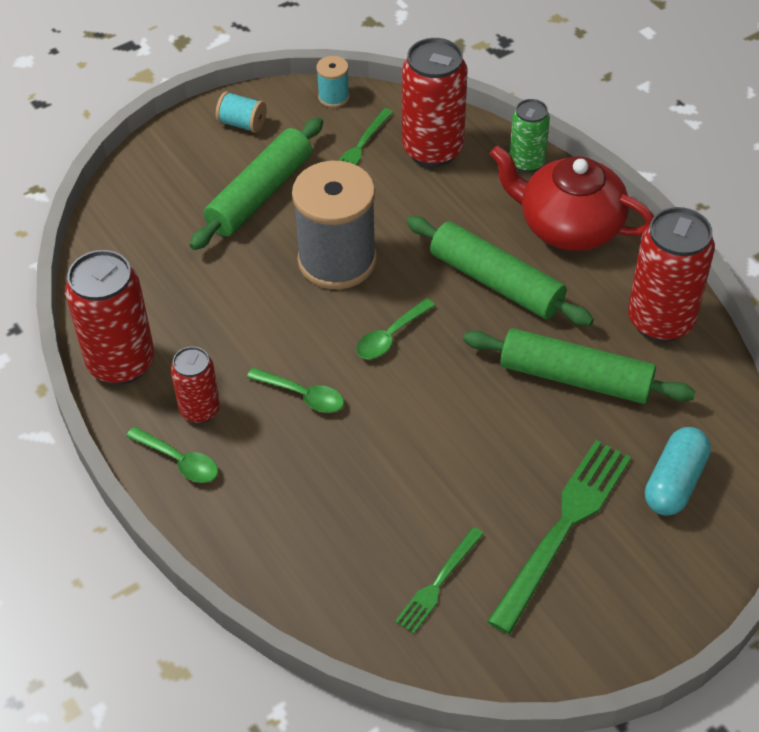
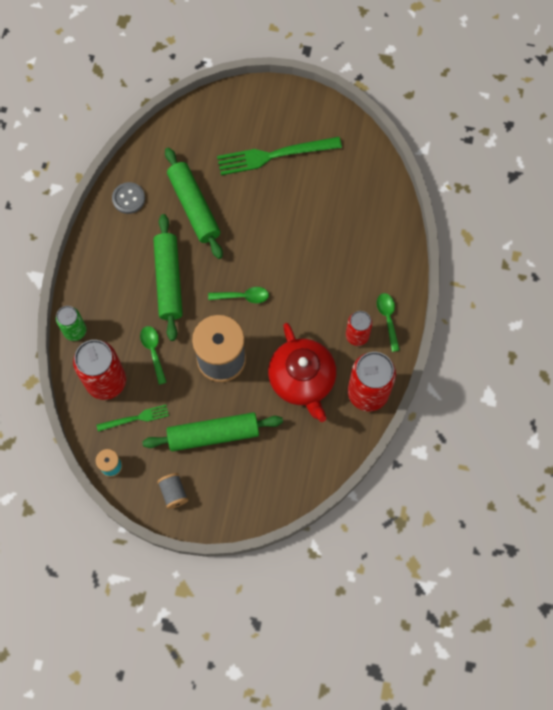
camera: 135 degrees left, 20 degrees up
(242, 123) = (173, 493): turquoise spool -> grey spool
(303, 395) = (308, 302): green spoon -> green spoon (153, 351)
(438, 583) = (342, 177): green fork -> none
(569, 226) = (103, 278): red teapot -> red teapot (302, 379)
(660, 321) = (128, 198): red can -> grey button
(674, 482) = (213, 134): turquoise capsule -> none

